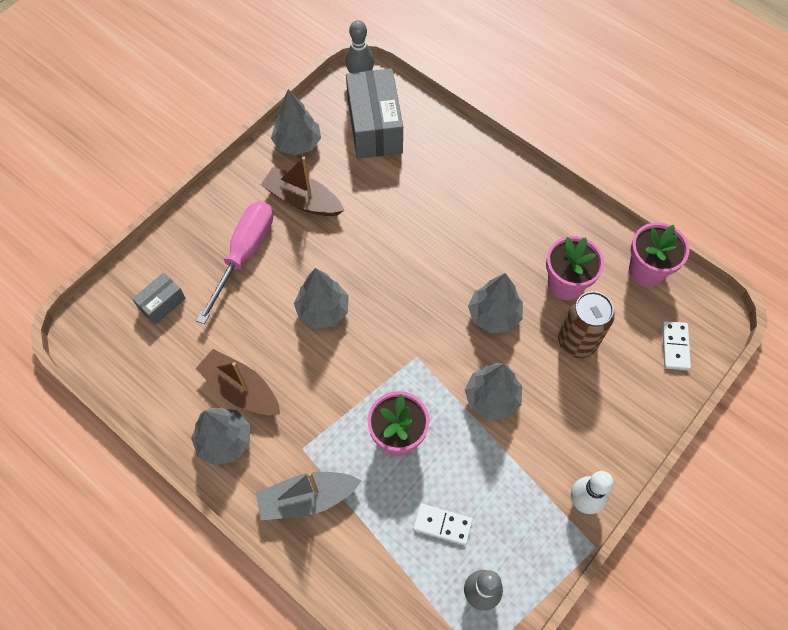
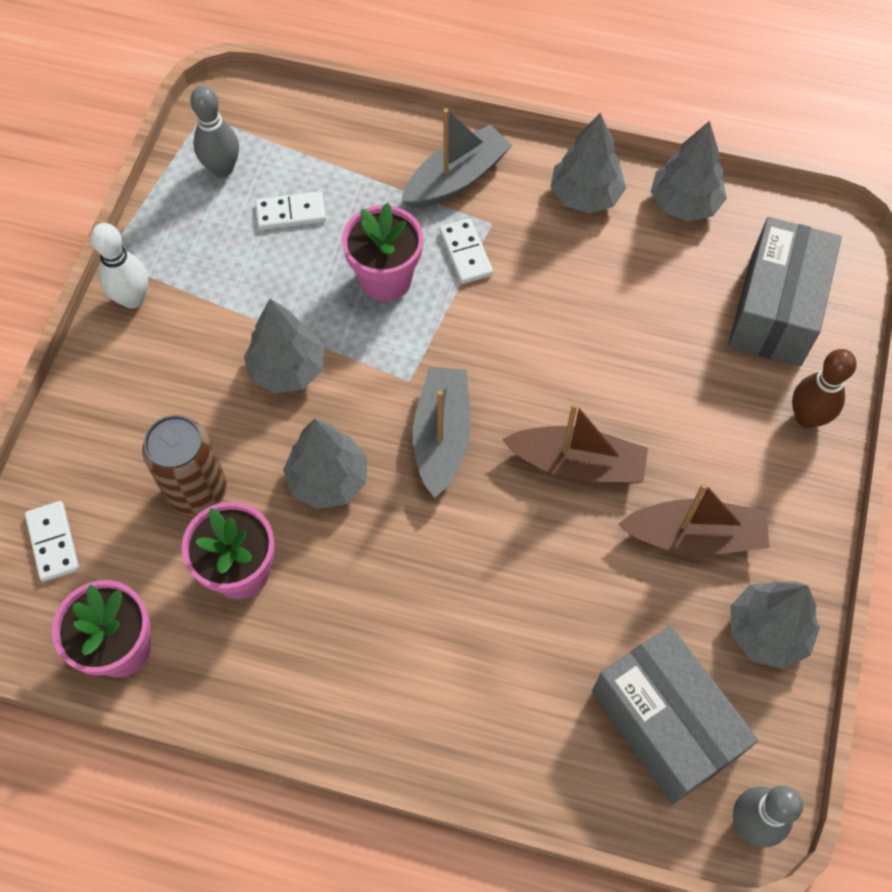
camera: 155 degrees right, 0 degrees up
(162, 303) = (775, 309): grey box -> grey box, size x1.97
(195, 234) = (807, 417): none -> brown bowling pin
(241, 389) = (605, 254): brown boat -> brown boat (577, 464)
(244, 254) = (719, 418): pink screwdriver -> none
(323, 310) = (564, 388): grey tree -> grey tree (684, 203)
(333, 432) = (465, 253): none -> white domino
(413, 312) = (442, 436): none -> grey boat

